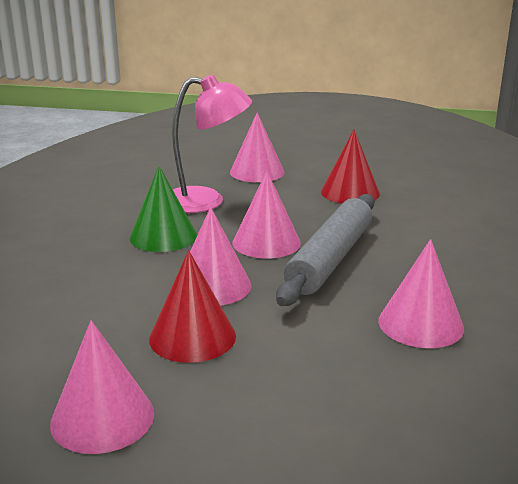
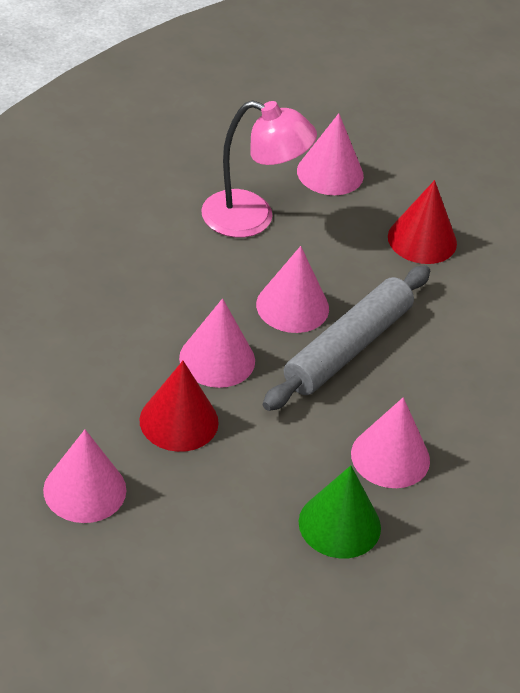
camera: 10 degrees right, 20 degrees up
(163, 236) = (189, 271): green cone -> green cone (339, 524)

